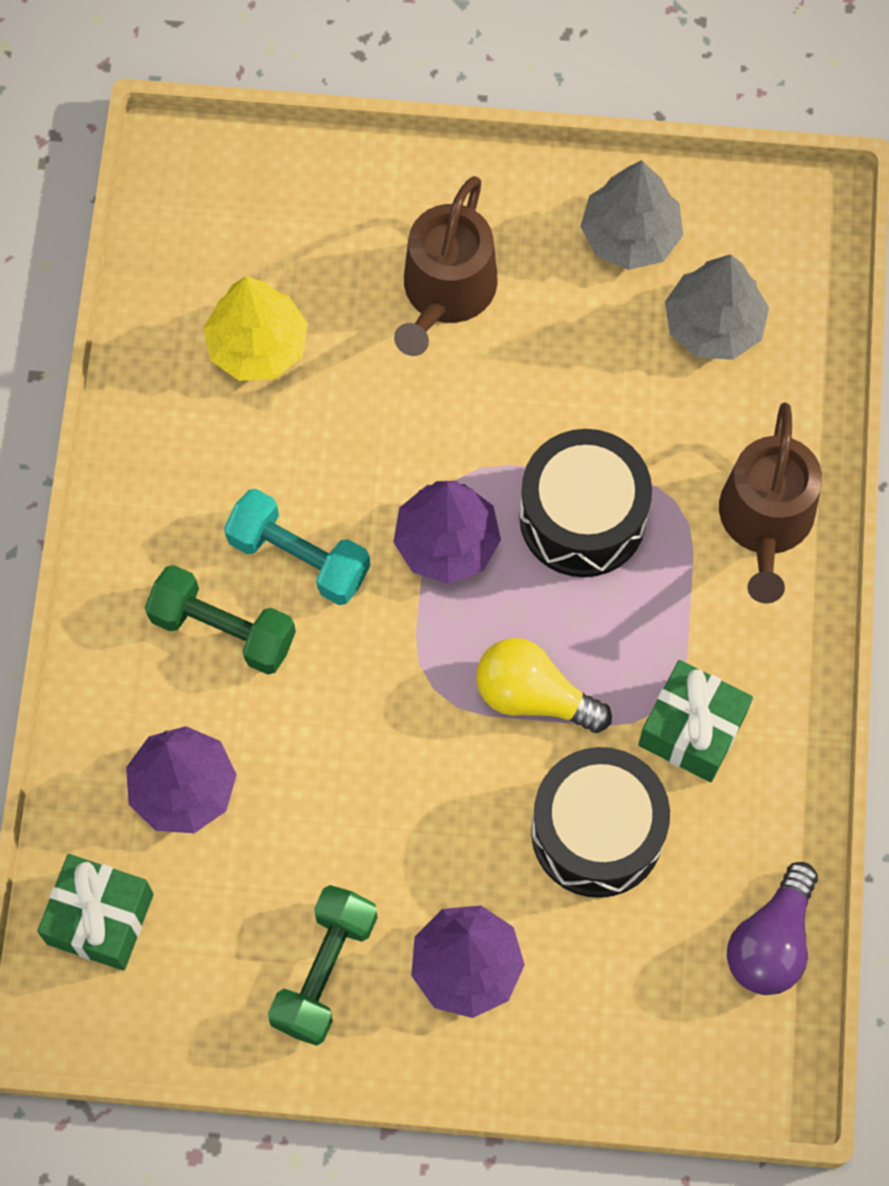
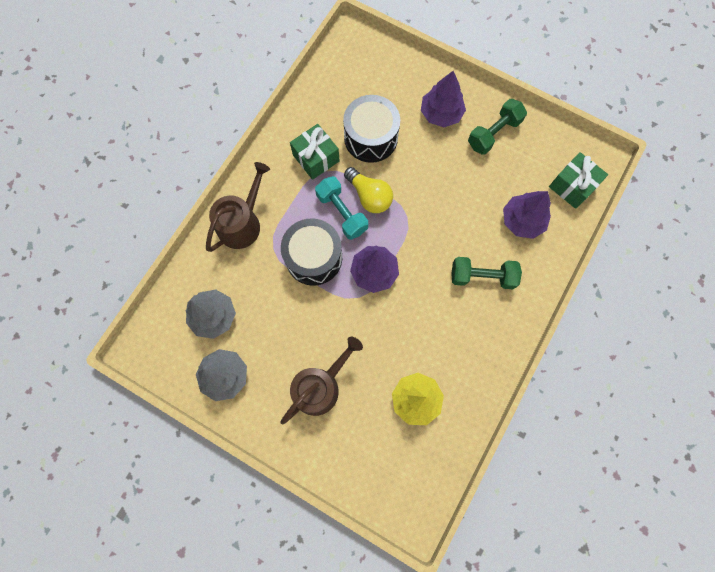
camera: 155 degrees left, 5 degrees up
(223, 629) = (482, 276): green dumbbell -> green dumbbell turned 45 degrees counterclockwise
(299, 557) = (438, 293): turquoise dumbbell -> turquoise dumbbell (342, 213)
(771, 942) = (328, 77): purple light bulb -> none

